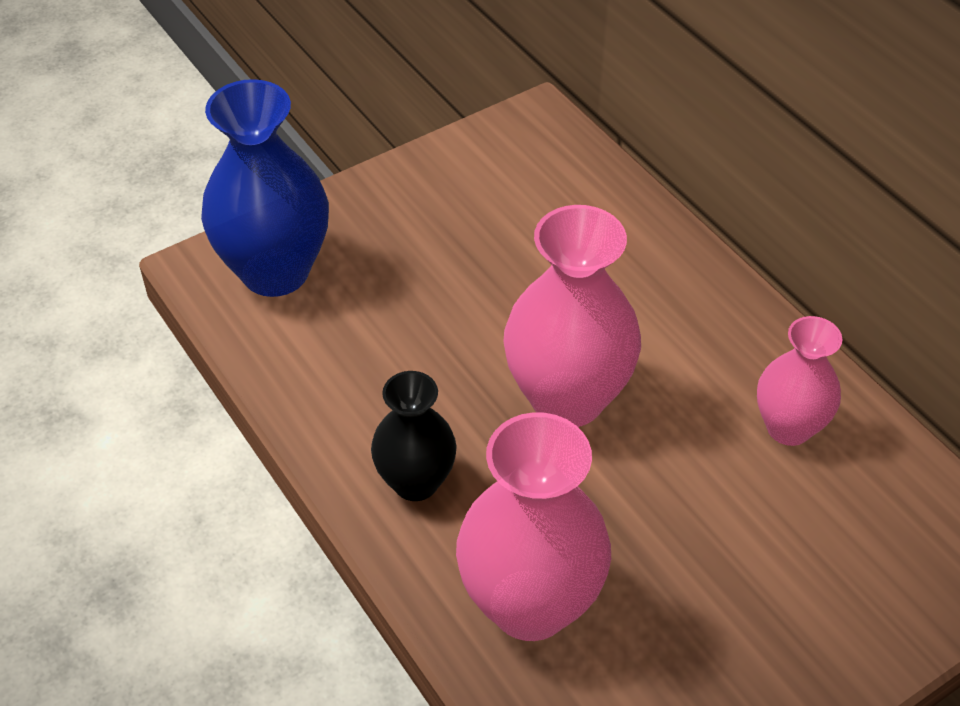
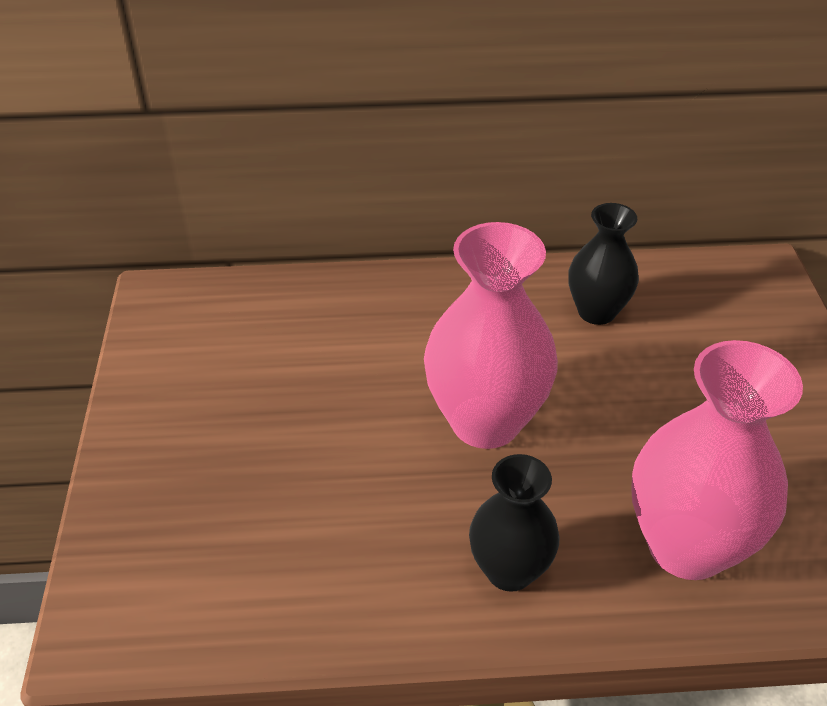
camera: 60 degrees left, 5 degrees down
(275, 272) = (162, 571): blue vase -> none
(788, 427) = (596, 311): pink vase -> black vase

